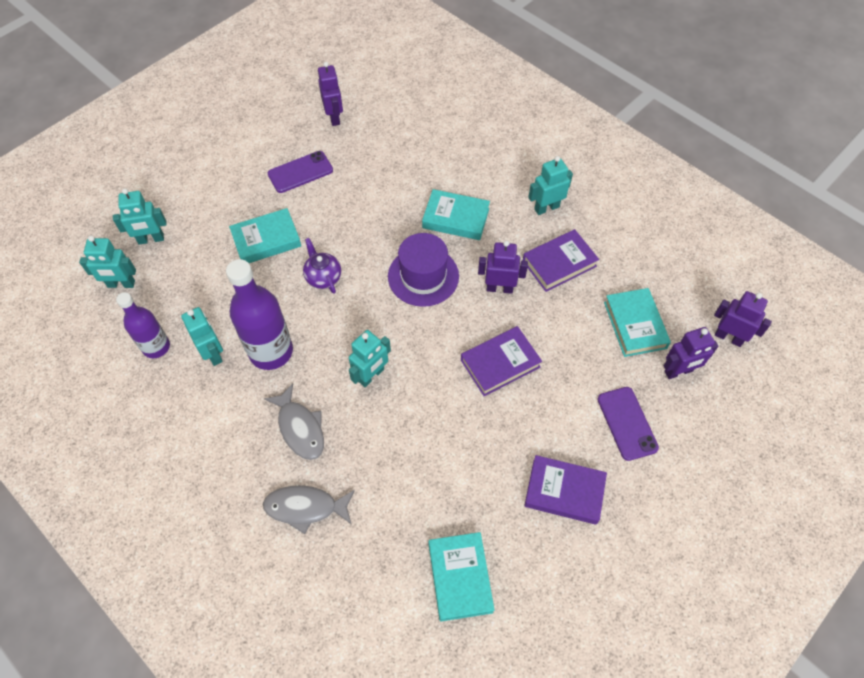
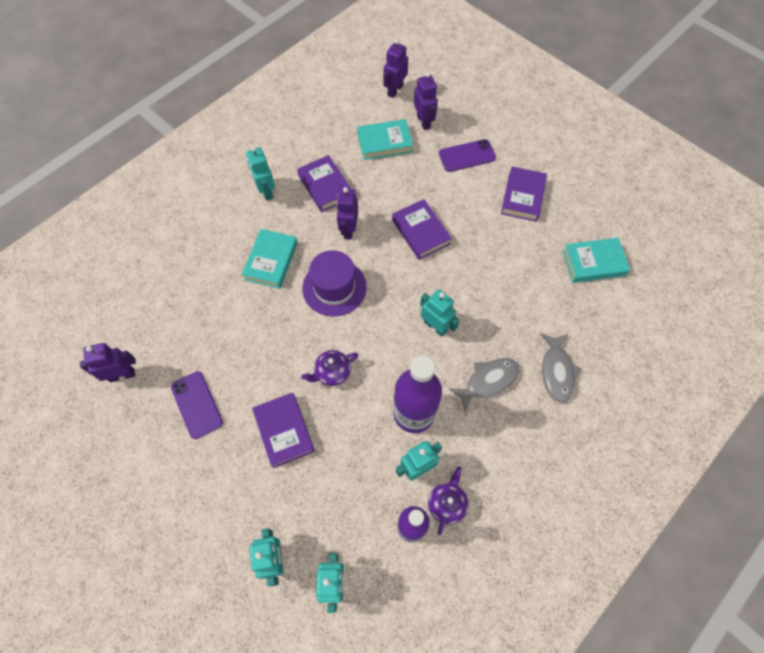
camera: 90 degrees left, 5 degrees up
(172, 379) = (447, 503): none -> purple teapot
(266, 240) = (284, 431): turquoise book -> purple book

